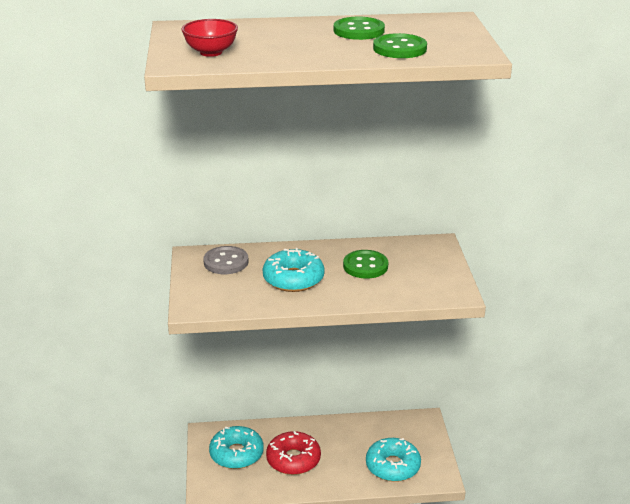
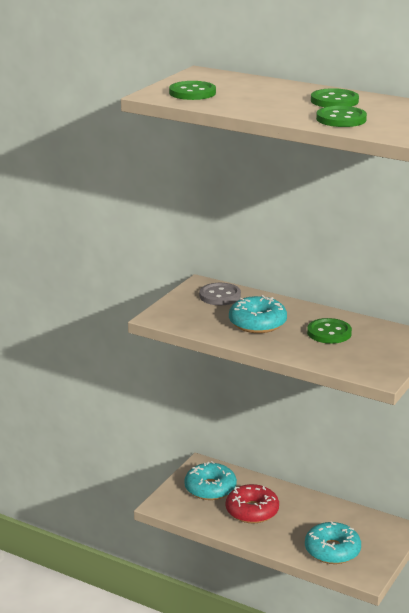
camera: 35 degrees right, 5 degrees down
(211, 52) = (192, 93): red bowl -> green button

